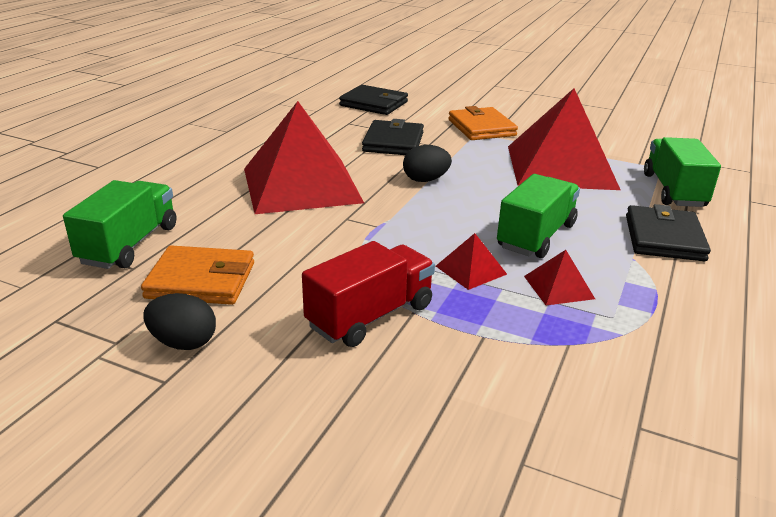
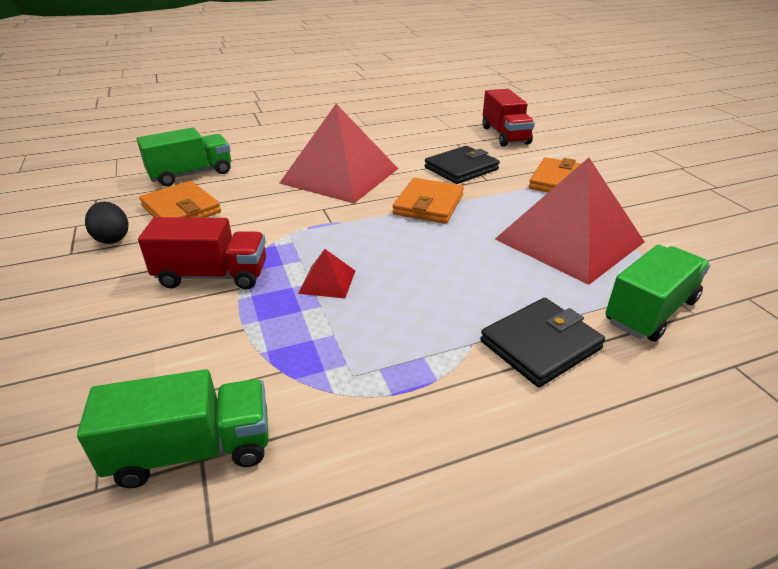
camera: 45 degrees right, 5 degrees up
(374, 104) = (505, 135): black wallet -> red truck
(425, 180) = (428, 205): black egg -> orange wallet
(536, 236) = (425, 283): green truck -> green truck (192, 450)
(559, 287) = (361, 329): red pyramid -> none

